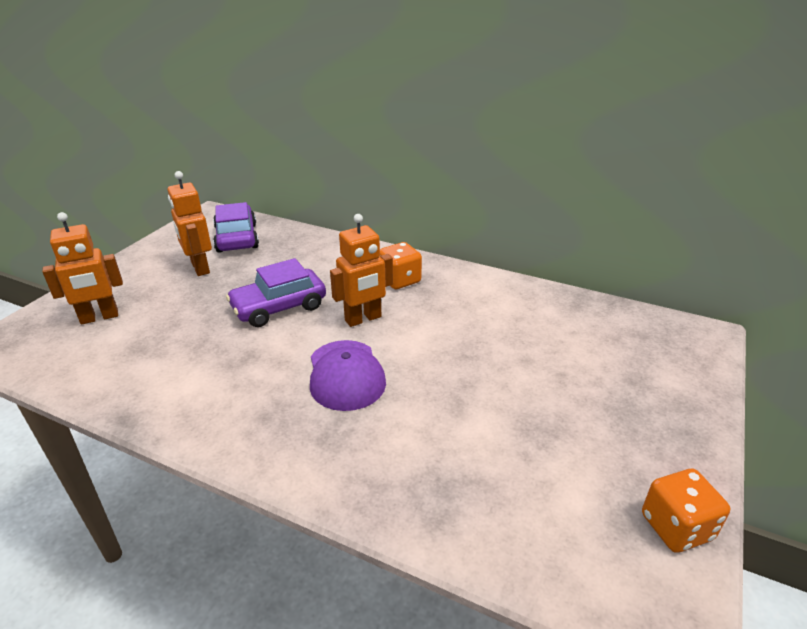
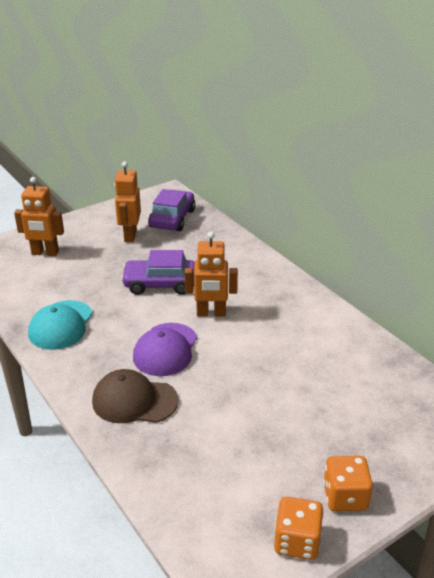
camera: 30 degrees right, 0 degrees up
(188, 395) = (61, 325): none -> turquoise cap
(359, 448) = (134, 401): none -> brown cap
(400, 280) = (264, 292): orange dice -> orange dice (345, 497)

